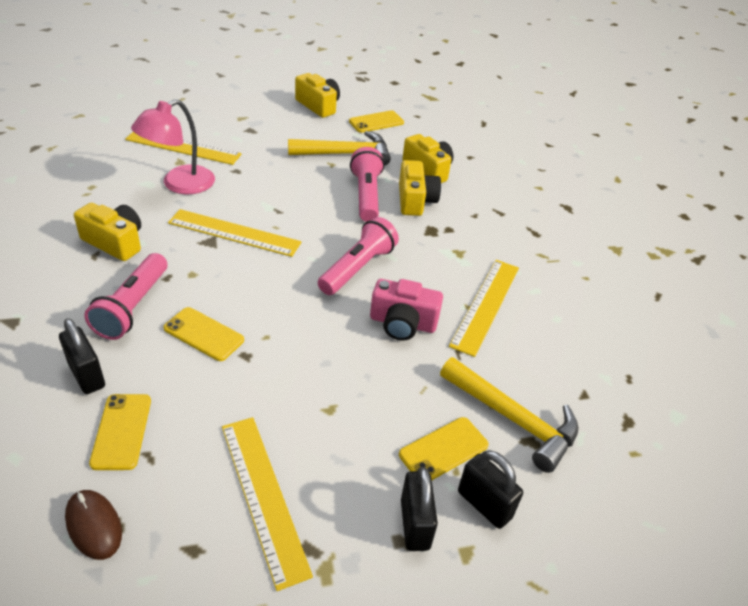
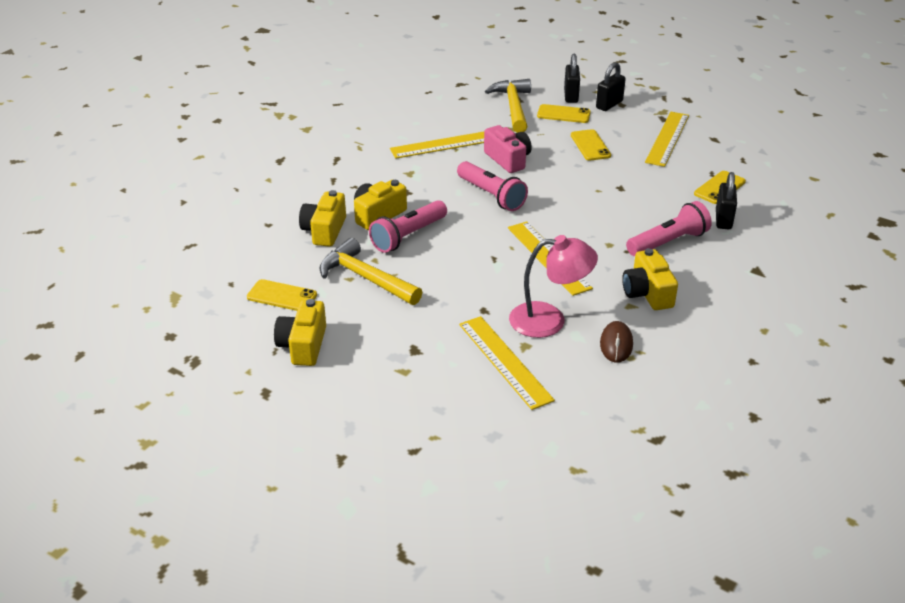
camera: 130 degrees left, 5 degrees down
(94, 525) = (755, 163): brown mouse -> brown mouse (616, 344)
(204, 334) = (635, 208): yellow phone -> yellow phone (590, 145)
(358, 268) = (491, 196): pink flashlight -> pink flashlight turned 120 degrees counterclockwise

